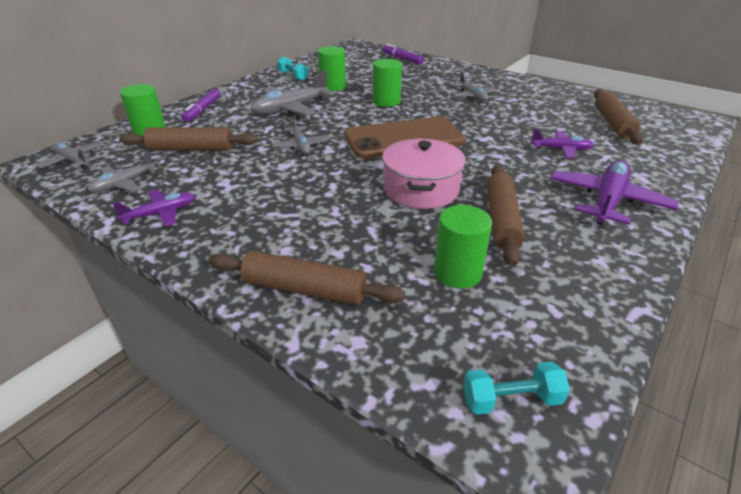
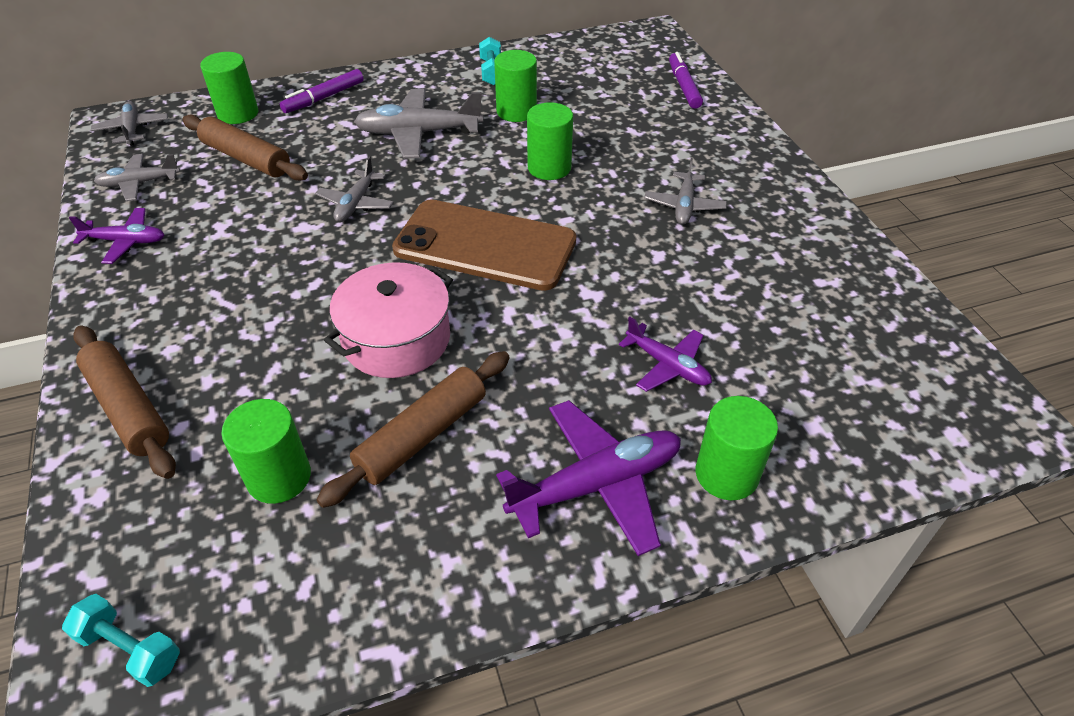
camera: 35 degrees right, 10 degrees up
(613, 124) = (829, 357): brown rolling pin -> none
(646, 174) = (726, 474): none -> green cylinder

